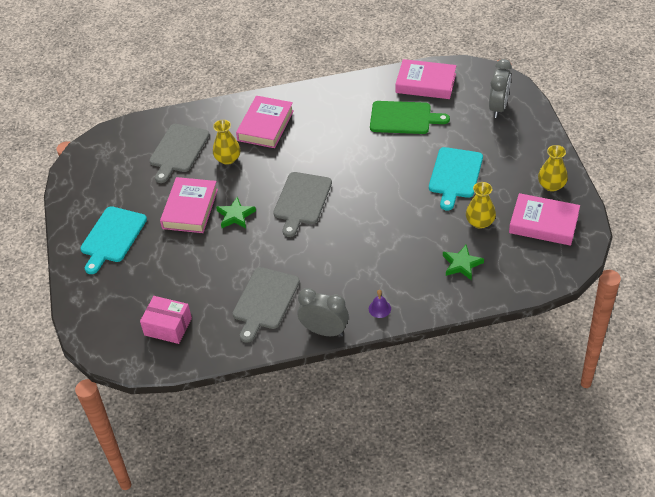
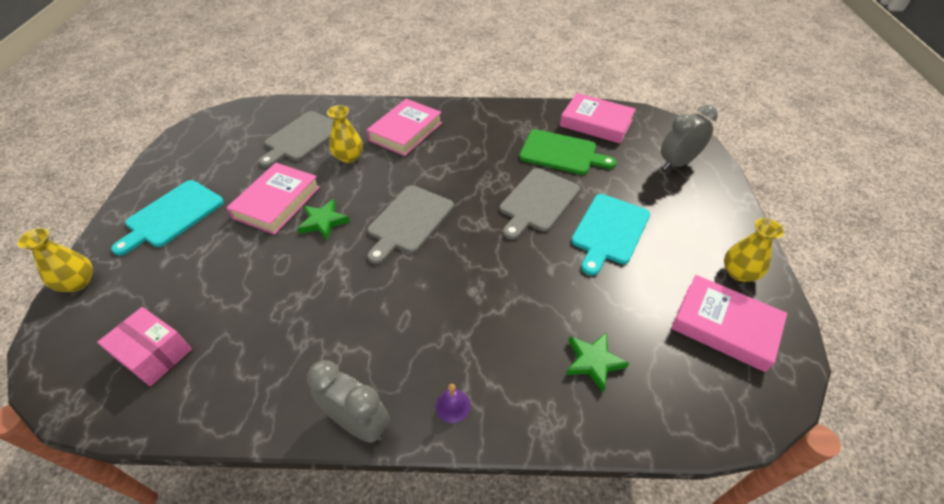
camera: 10 degrees right, 0 degrees up
(265, 301) = (299, 349): grey cutting board -> grey cutting board (538, 202)
(480, 222) = (631, 302): yellow vase -> yellow vase (78, 282)
(498, 107) = (677, 163): grey clock -> grey clock turned 150 degrees counterclockwise

